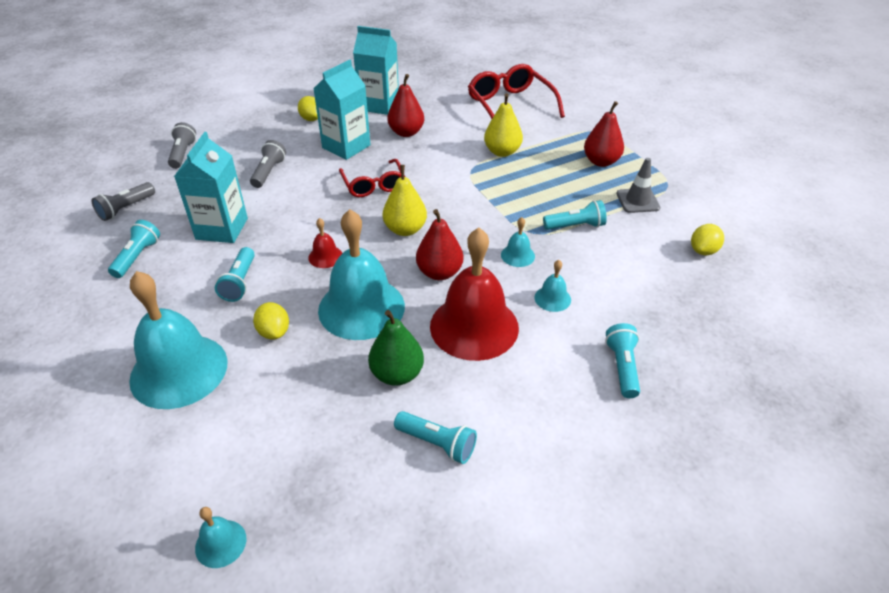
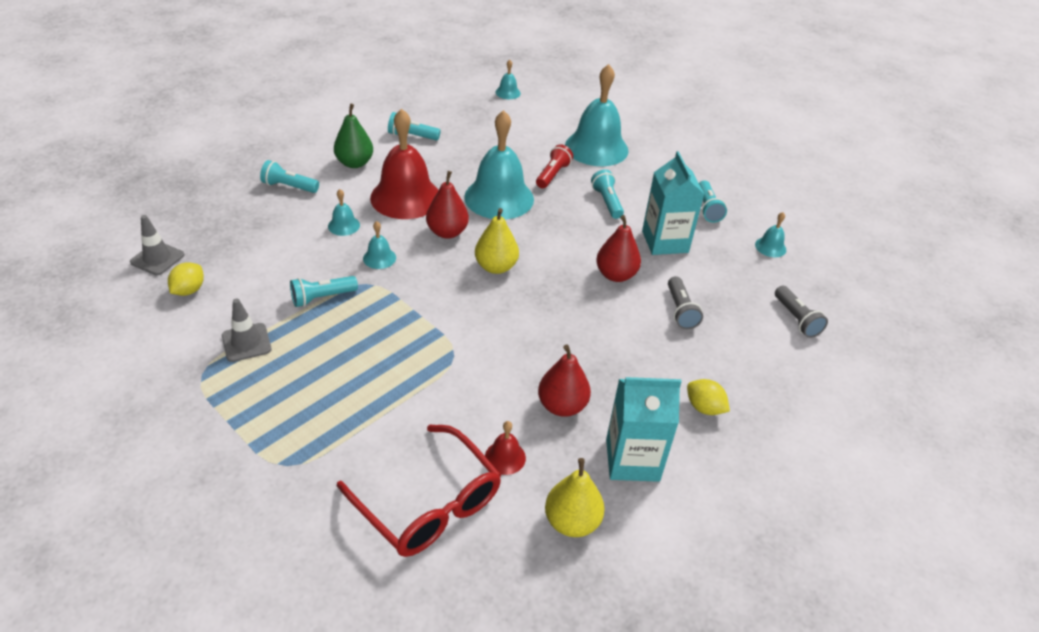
camera: 160 degrees right, 0 degrees up
(126, 208) = (770, 247): grey flashlight -> turquoise bell
(274, 332) = (552, 175): yellow lemon -> red flashlight
(325, 256) = (554, 231): red bell -> red bell (505, 457)
(346, 146) = (623, 365): turquoise carton -> none
(373, 185) = (556, 313): red glasses -> none
(397, 374) = (451, 163): green pear -> green pear (354, 163)
(502, 152) = (421, 393): yellow pear -> yellow pear (572, 522)
(601, 162) = (285, 400): red pear -> red pear (615, 275)
(622, 367) = (289, 187): turquoise flashlight -> turquoise flashlight turned 120 degrees clockwise
(750, 289) = (157, 258): none -> grey traffic cone

